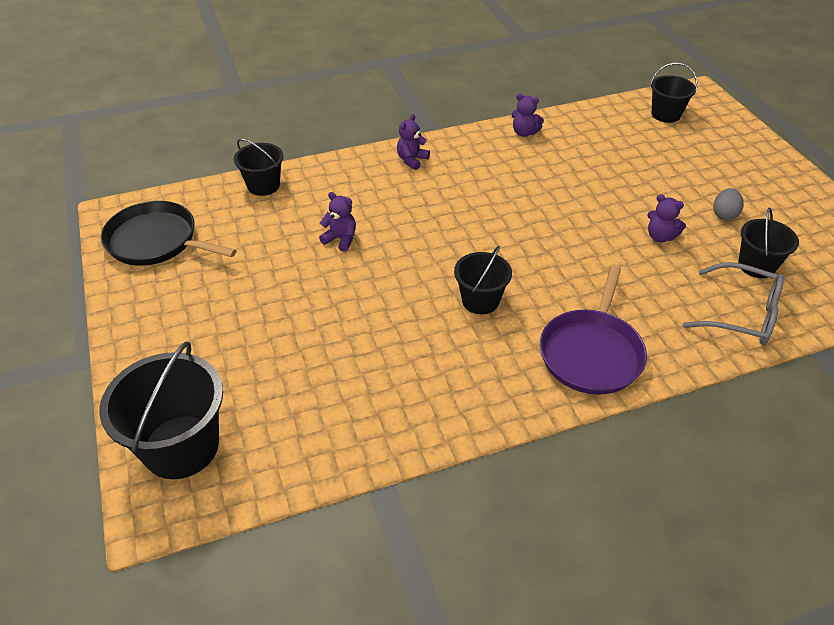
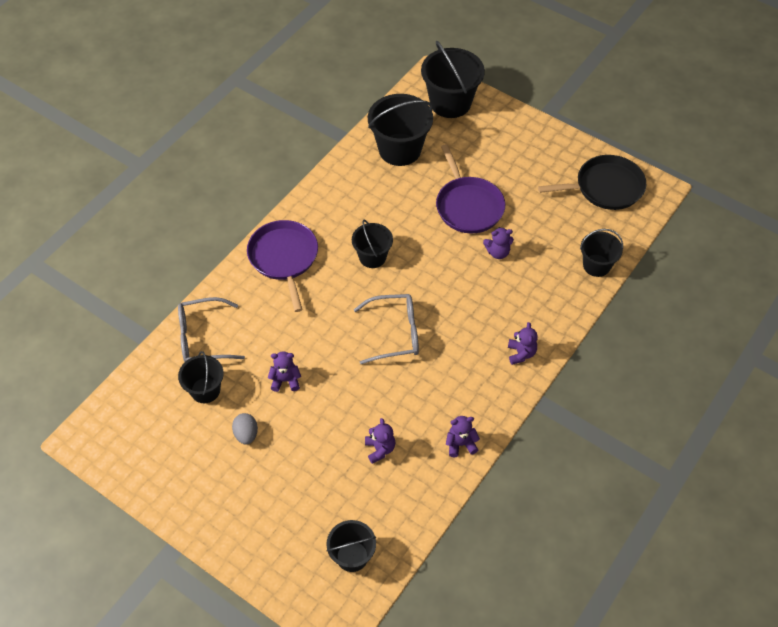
camera: 145 degrees right, 10 degrees up
(318, 298) = (468, 206): none -> purple pan
(324, 414) = (400, 149): none -> black bucket
(515, 223) = (395, 333): none -> grey glasses
(598, 156) = (380, 449): none -> purple teddy bear

